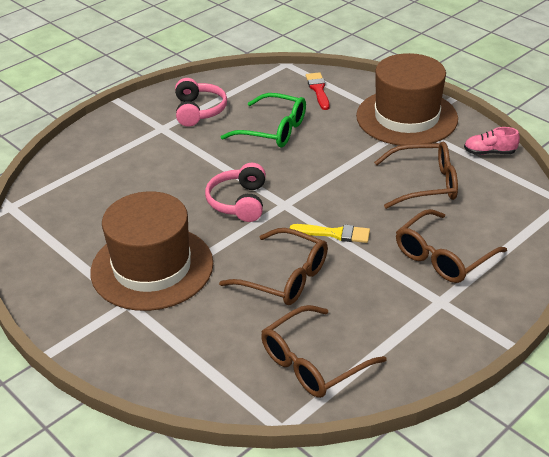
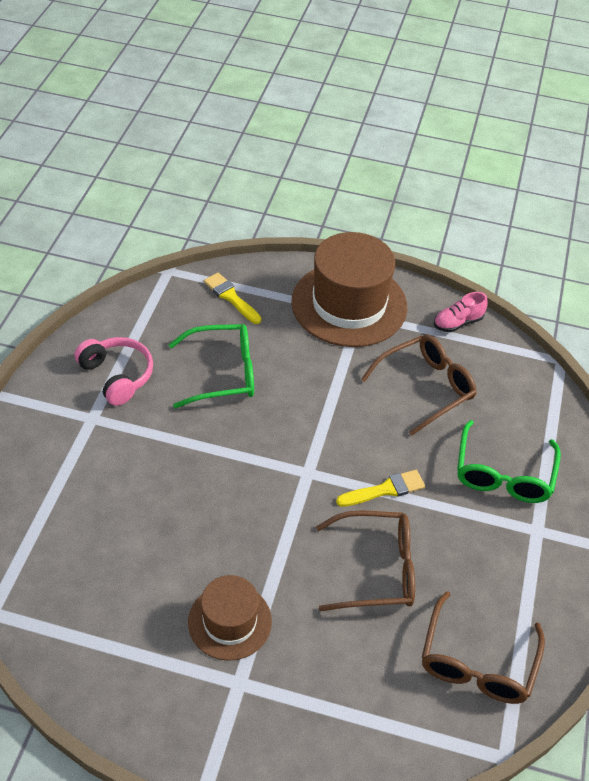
camera: 35 degrees left, 10 degrees up
(152, 267) = (229, 621): brown hat -> brown hat, size x0.56
(239, 202) = (258, 489): pink headphones -> none
(318, 90) = (231, 297): red brush -> yellow brush
(443, 257) = (503, 474): brown glasses -> green glasses

